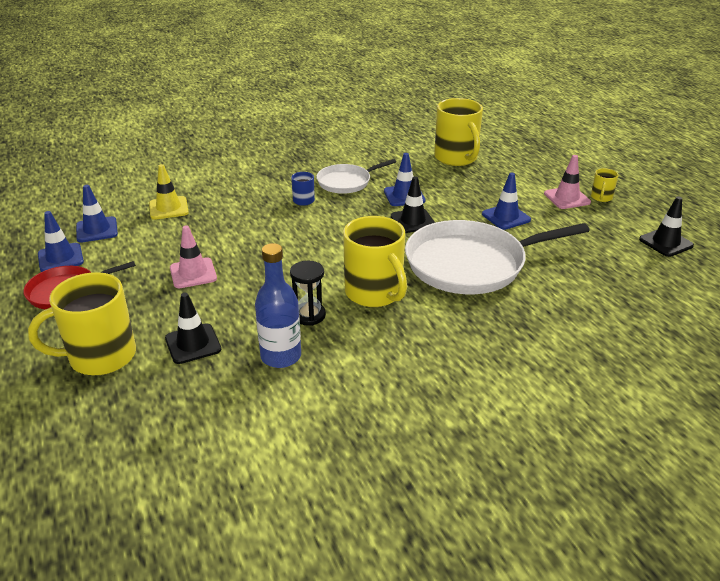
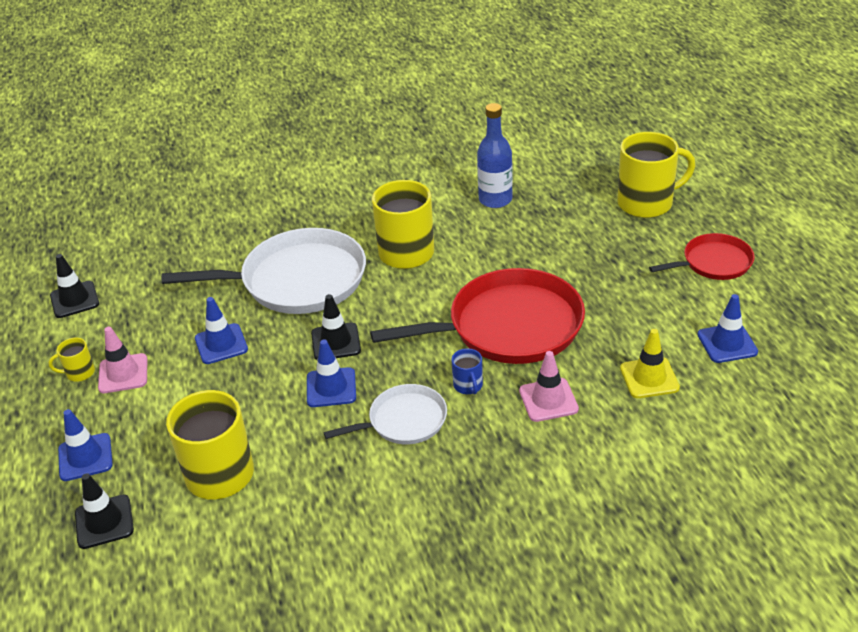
camera: 170 degrees left, 5 degrees up
(60, 258) = (746, 303): blue traffic cone -> blue traffic cone (85, 457)
(193, 273) = (589, 279): pink traffic cone -> pink traffic cone (548, 400)
(193, 344) = (571, 211): black traffic cone -> black traffic cone (104, 522)
(271, 235) = (508, 326): none -> red pan
(309, 315) = (470, 232): black hourglass -> none
(601, 197) = (79, 373): yellow mug -> yellow mug turned 135 degrees counterclockwise

